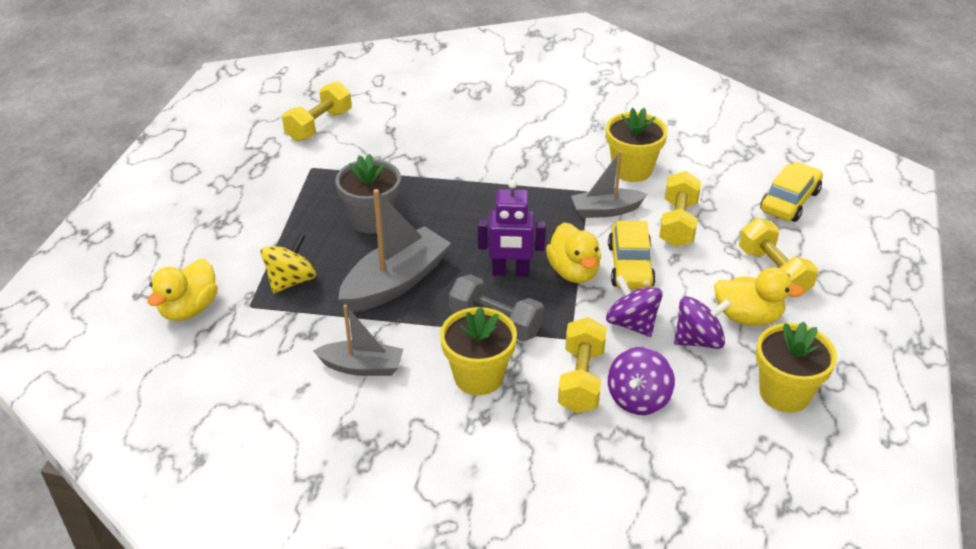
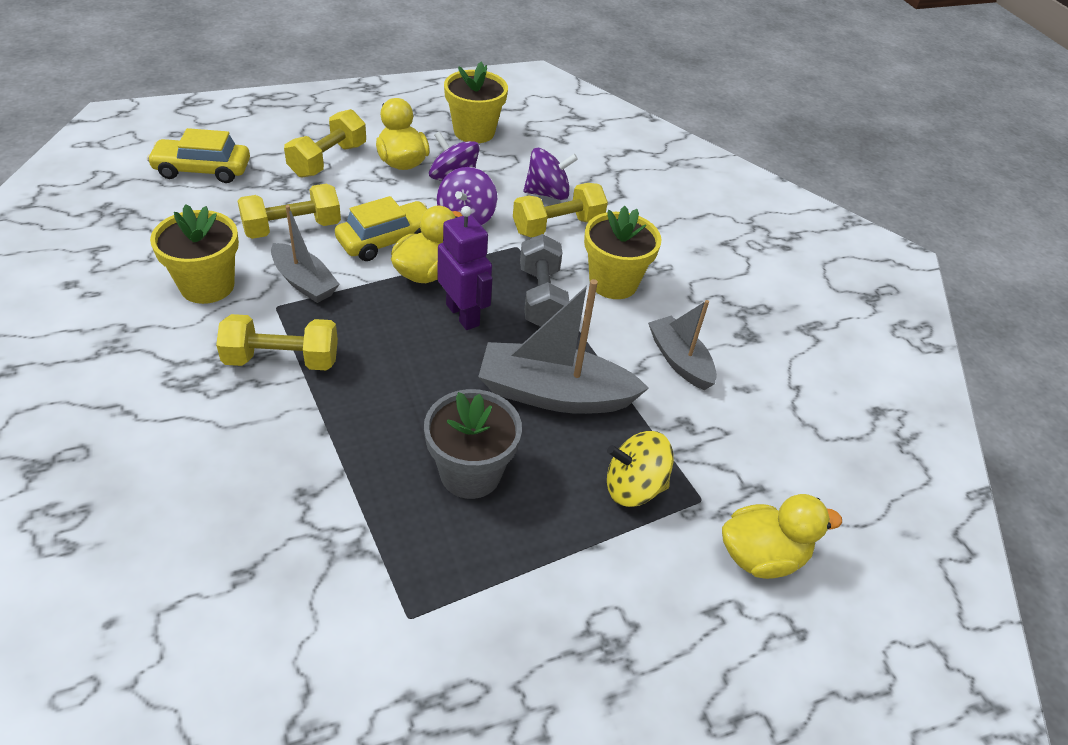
camera: 130 degrees left, 5 degrees up
(319, 125) = (284, 689): yellow dumbbell -> yellow dumbbell (282, 360)

